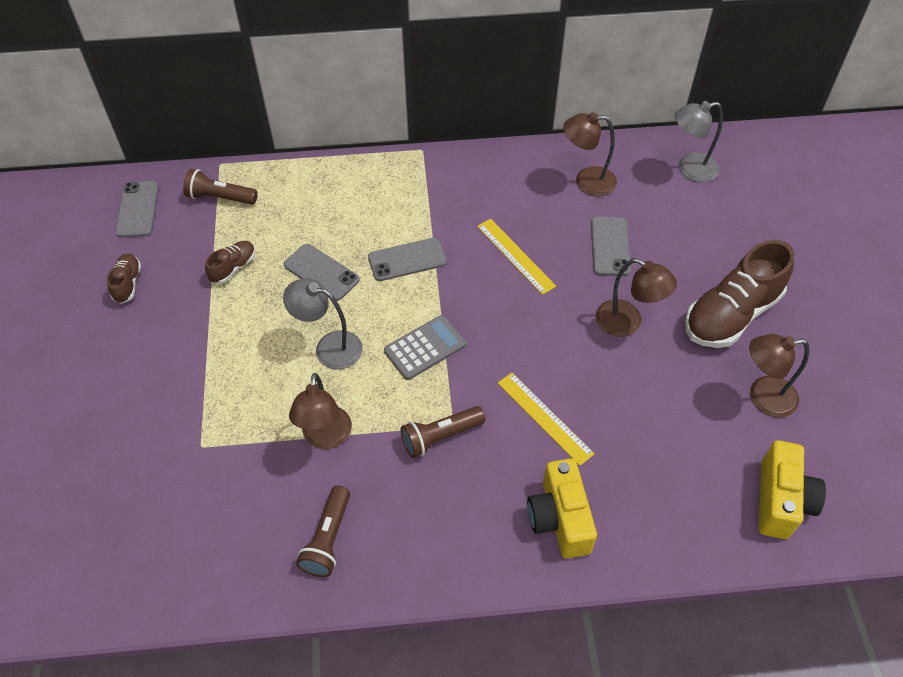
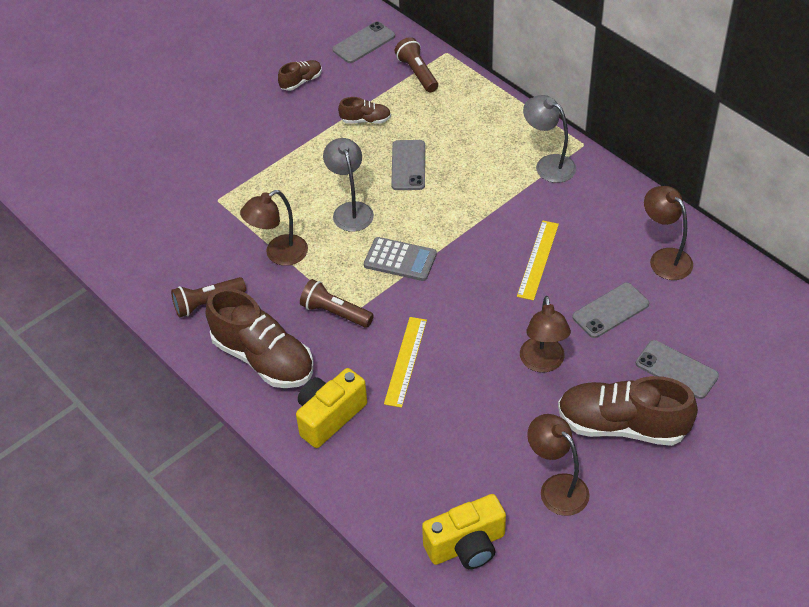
camera: 55 degrees right, 5 degrees down
(407, 260) = (468, 202): grey phone -> grey phone (676, 370)
(443, 532) = (263, 358): none -> brown shoe
(690, 169) = (758, 317): grey lamp -> grey lamp (548, 164)

